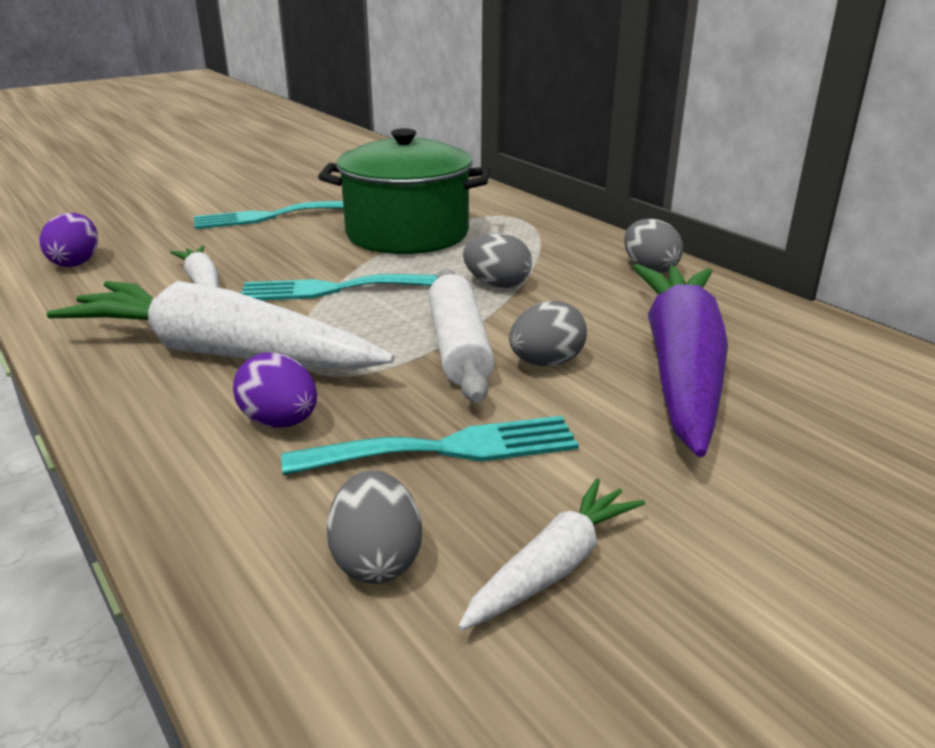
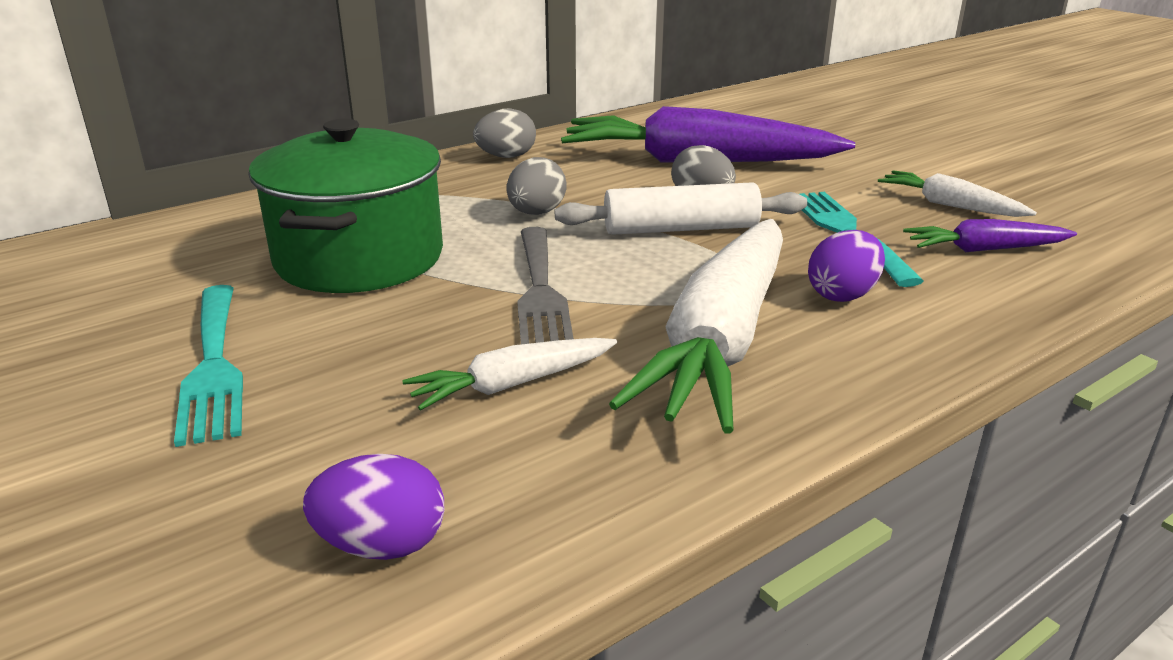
camera: 90 degrees left, 0 degrees up
(334, 289) = (540, 292): turquoise fork -> grey fork
(376, 560) = (984, 249): grey egg -> purple carrot

